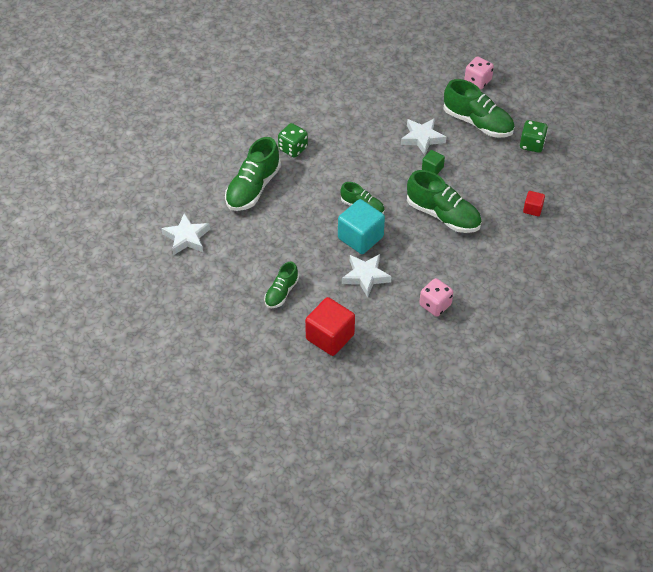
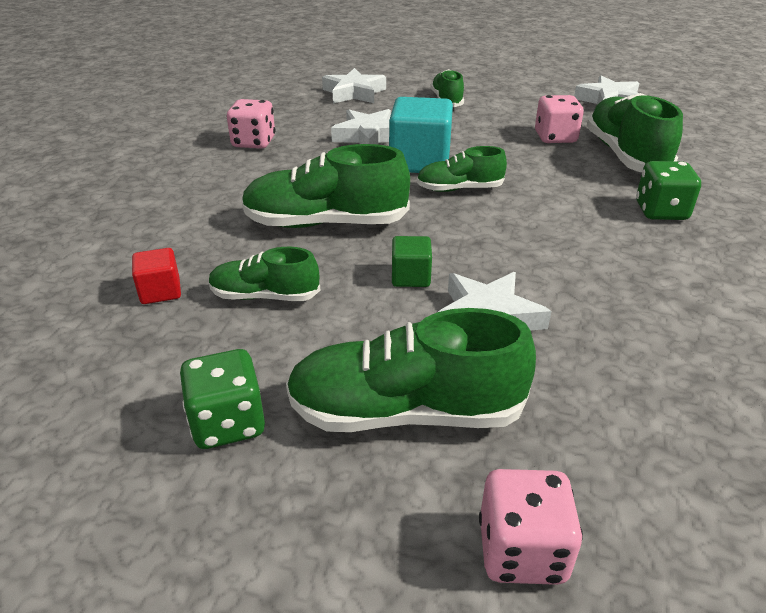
camera: 145 degrees right, 15 degrees down
(267, 220) = (555, 137): none -> pink dice
(330, 337) = (354, 93): red cube -> white star
(494, 187) = (265, 296): none -> green shoe

